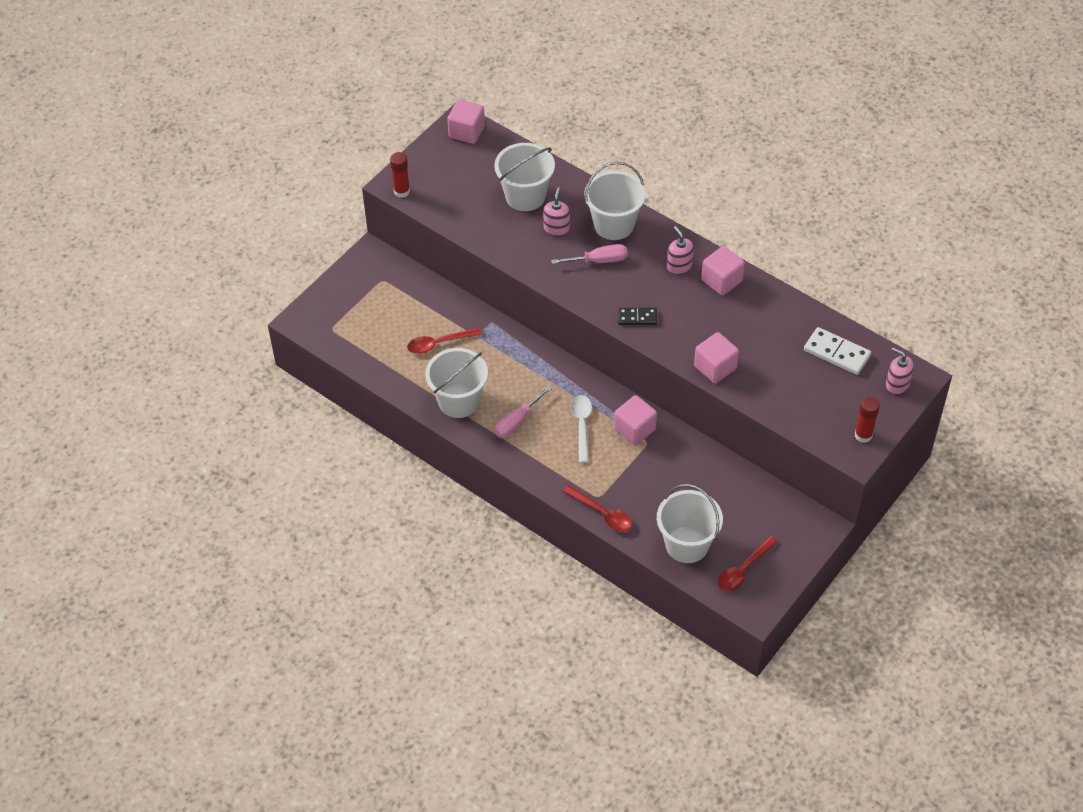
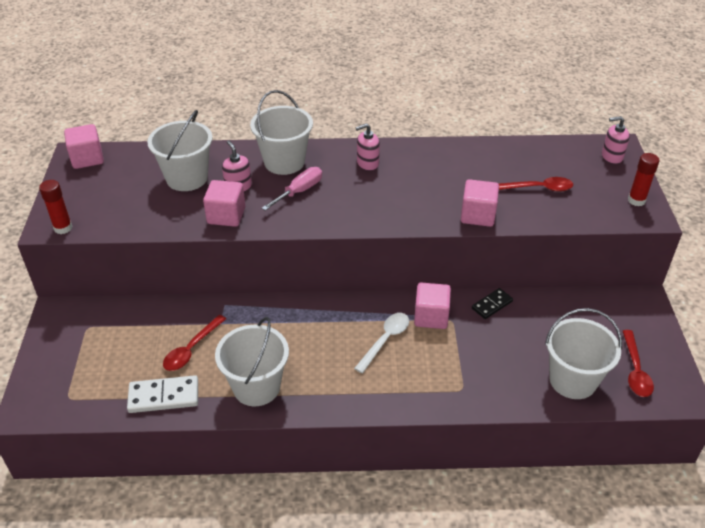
camera: 40 degrees left, 10 degrees down
(517, 421) = (327, 371): pink screwdriver -> none
(582, 425) = (385, 340): white spoon -> white spoon turned 75 degrees clockwise
(602, 514) = (480, 401): red spoon -> red spoon (538, 188)
(637, 317) = (376, 214): black domino -> black domino (492, 305)
(679, 266) = (367, 163): pink soap dispenser -> pink soap dispenser turned 45 degrees counterclockwise
(721, 280) = (410, 157): pink cube -> pink cube (226, 216)
(836, 353) = (548, 159): white domino -> white domino (164, 396)

